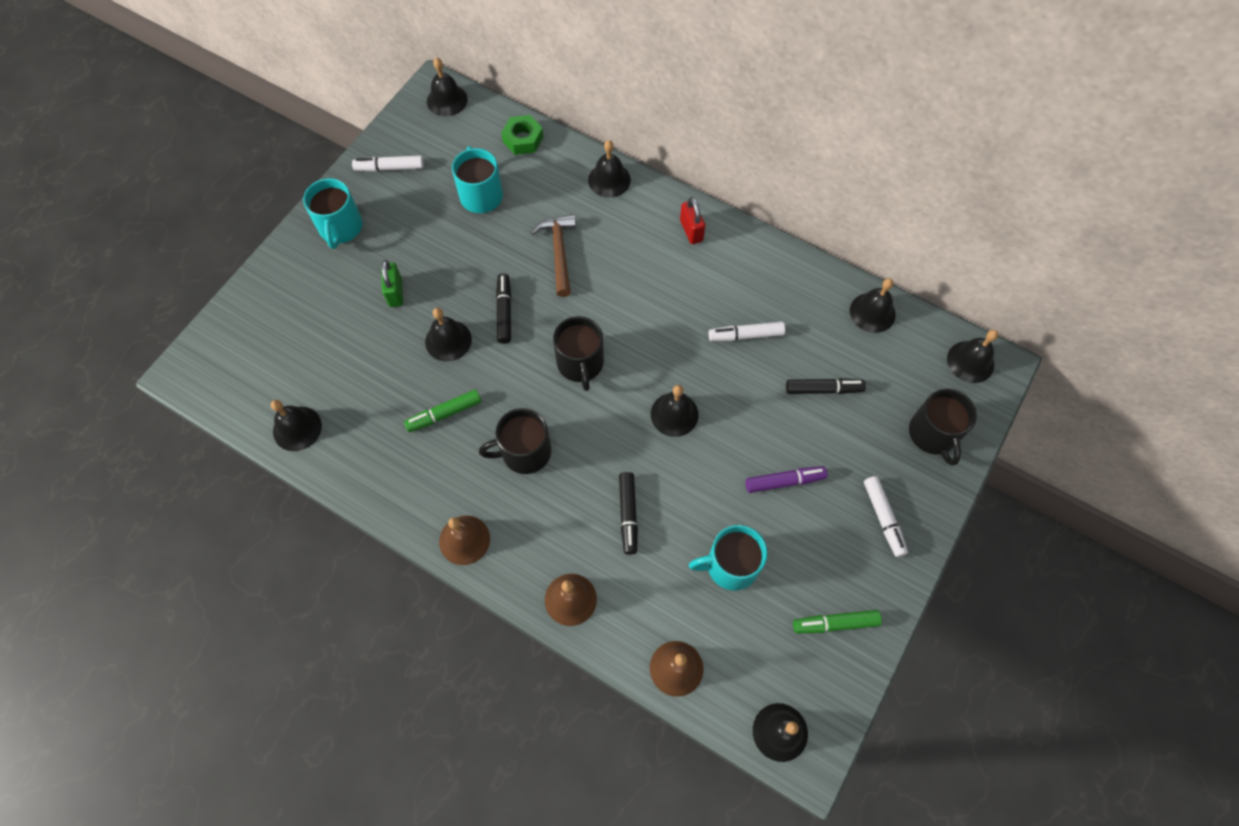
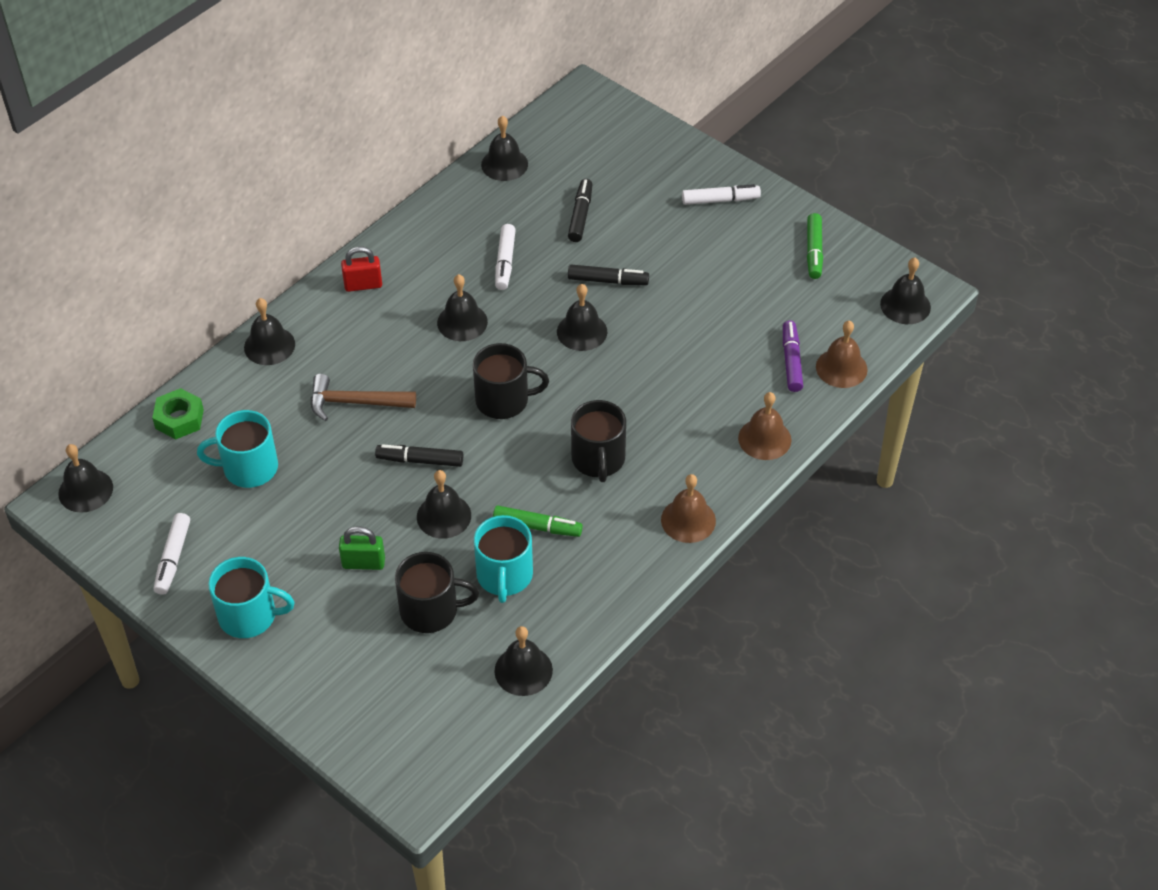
camera: 80 degrees left, 15 degrees down
(444, 414) = (537, 526): green marker -> green marker turned 60 degrees counterclockwise
(628, 514) = (684, 383): black marker -> black marker (608, 280)
(730, 565) = (748, 314): turquoise mug -> turquoise mug (504, 576)
(784, 481) = (671, 261): purple marker -> purple marker (791, 361)
(933, 434) = (644, 150): black mug -> black mug (430, 610)
(970, 361) = (575, 109): black bell -> black bell (462, 322)

